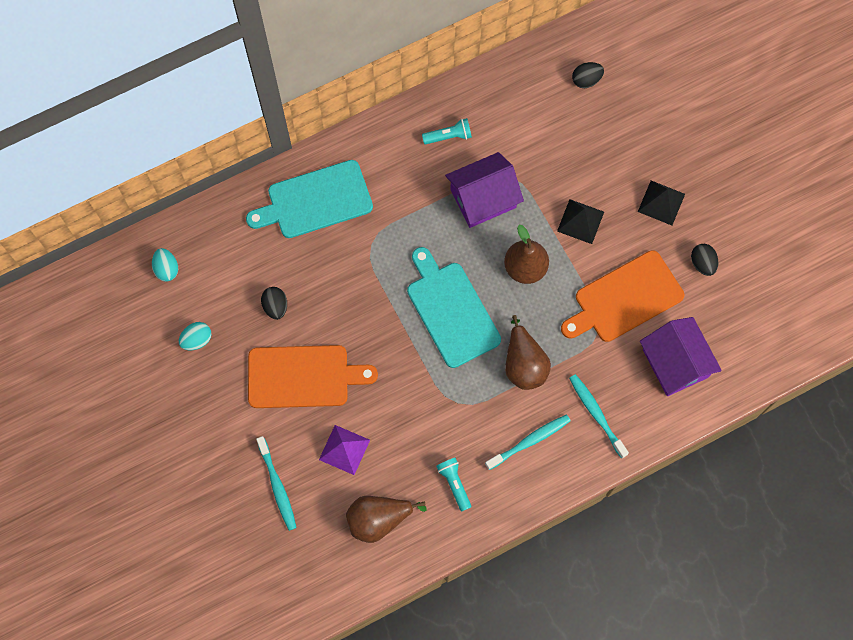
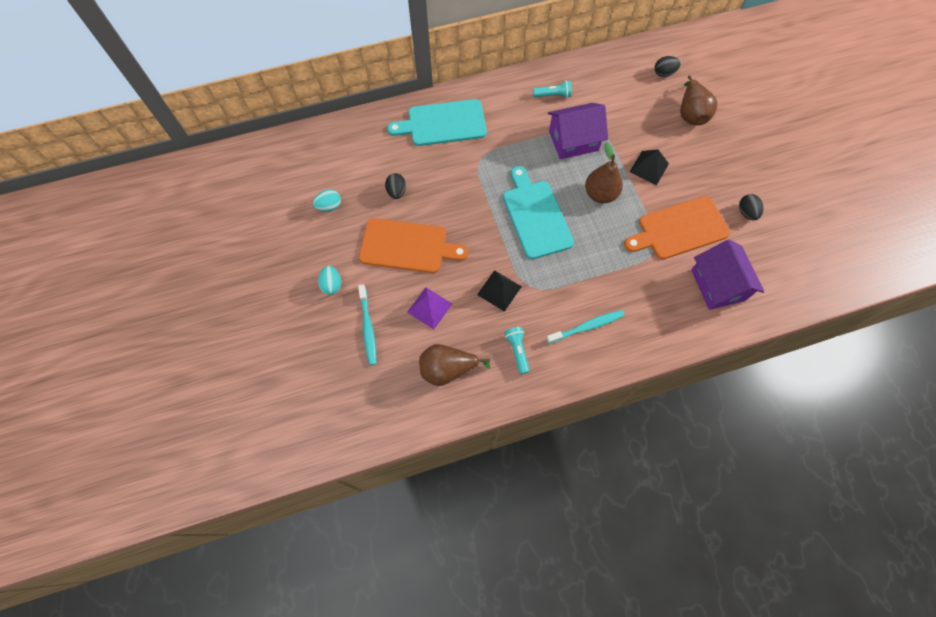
camera: 10 degrees right, 5 degrees down
(167, 269) = (319, 153): turquoise egg -> turquoise egg (332, 285)
(524, 364) = (590, 265): brown pear -> brown pear (690, 113)
(596, 414) = (646, 314): turquoise toothbrush -> none
(661, 202) = (715, 164): black pyramid -> black pyramid (499, 290)

